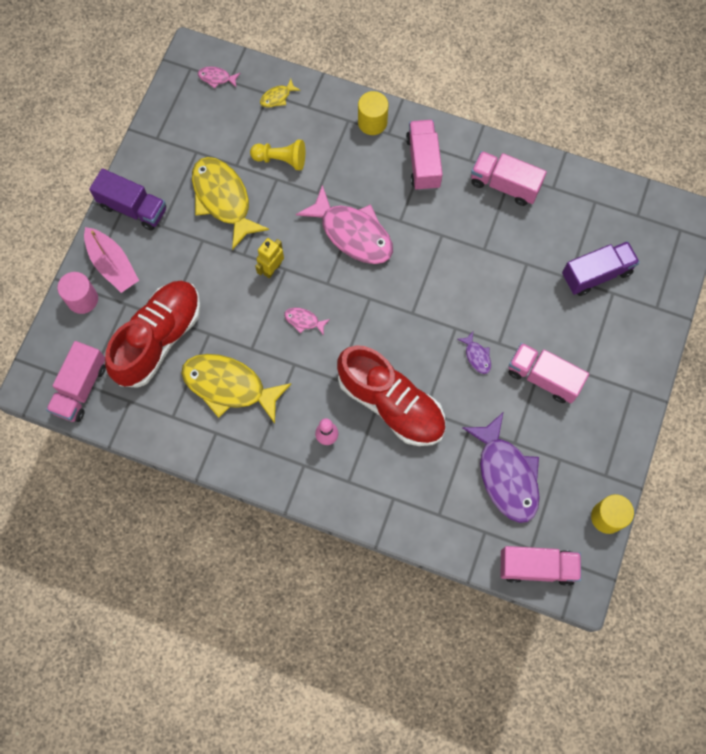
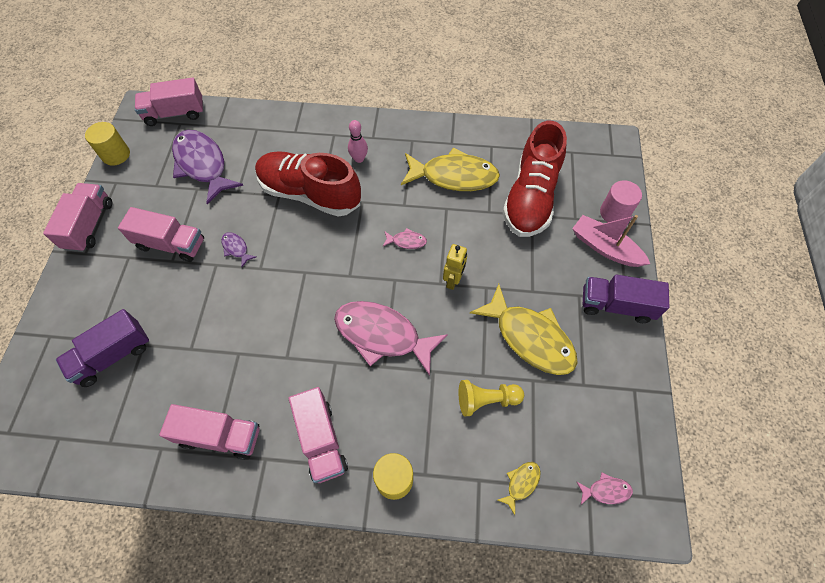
camera: 165 degrees right, 10 degrees down
(80, 388) = (575, 149): pink truck -> pink truck (89, 225)

